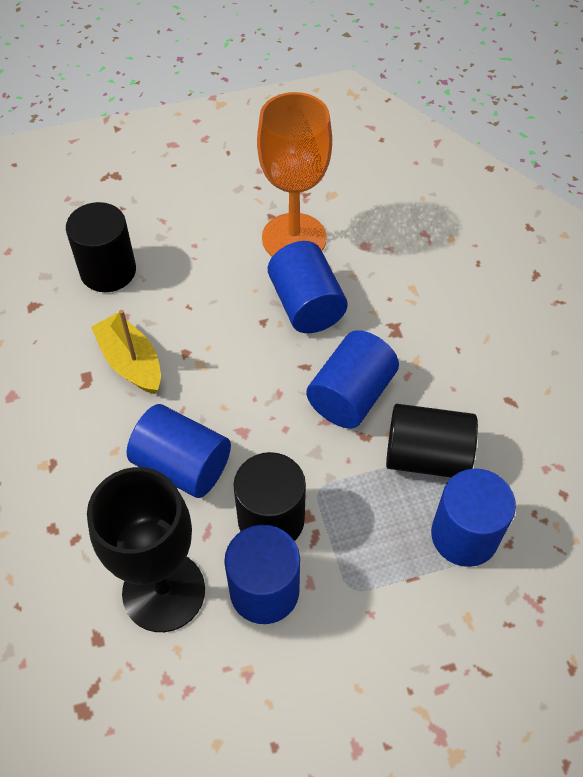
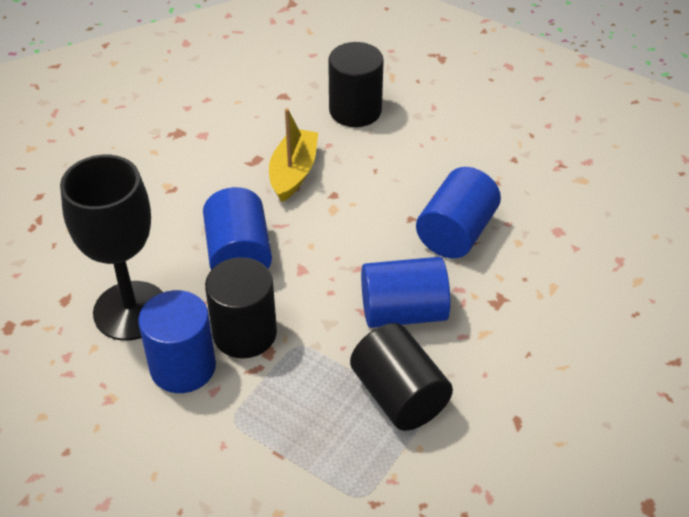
camera: 50 degrees right, 10 degrees down
(294, 238) = (510, 185): orange goblet -> none
(464, 535) = (351, 466): blue cylinder -> none

